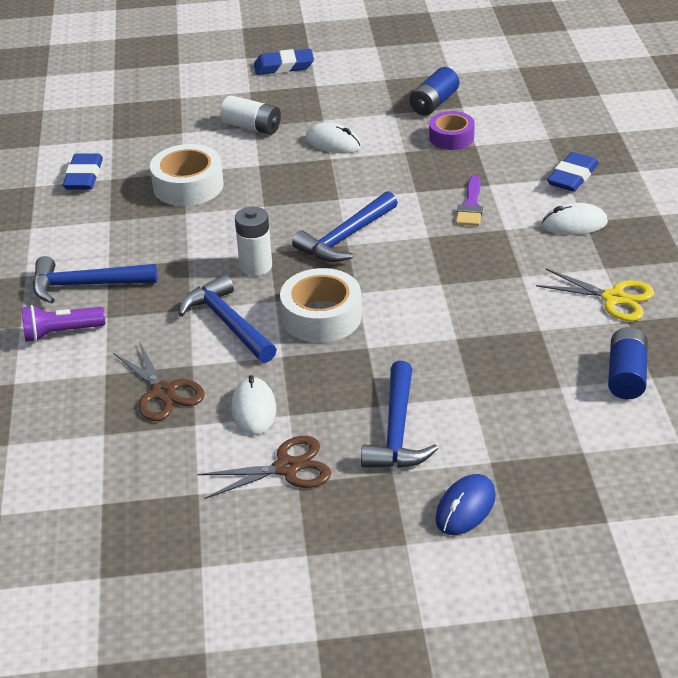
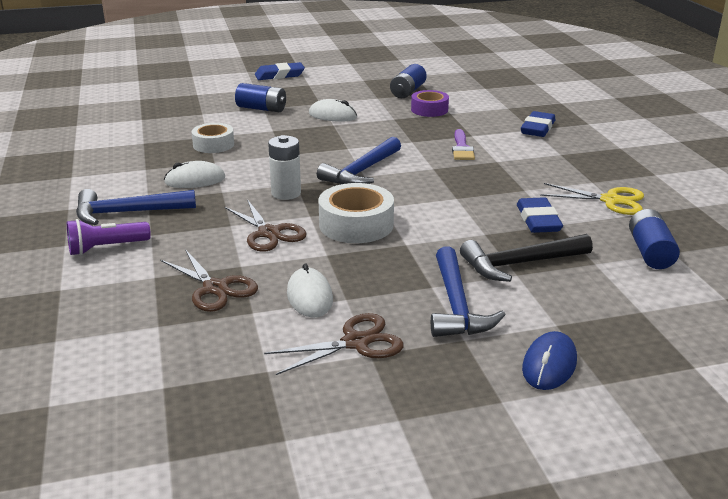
camera: 10 degrees left, 10 degrees down
(84, 176) = (118, 142): blue eraser -> blue eraser (538, 220)
(188, 186) = (213, 144): white tape -> white tape, size x0.66
(227, 323) = (269, 233): blue hammer -> brown scissors
(252, 127) = (261, 109): white battery -> blue battery
(479, 382) = (520, 264): none -> black hammer
(574, 224) = (553, 156): white mouse -> white mouse (195, 180)

